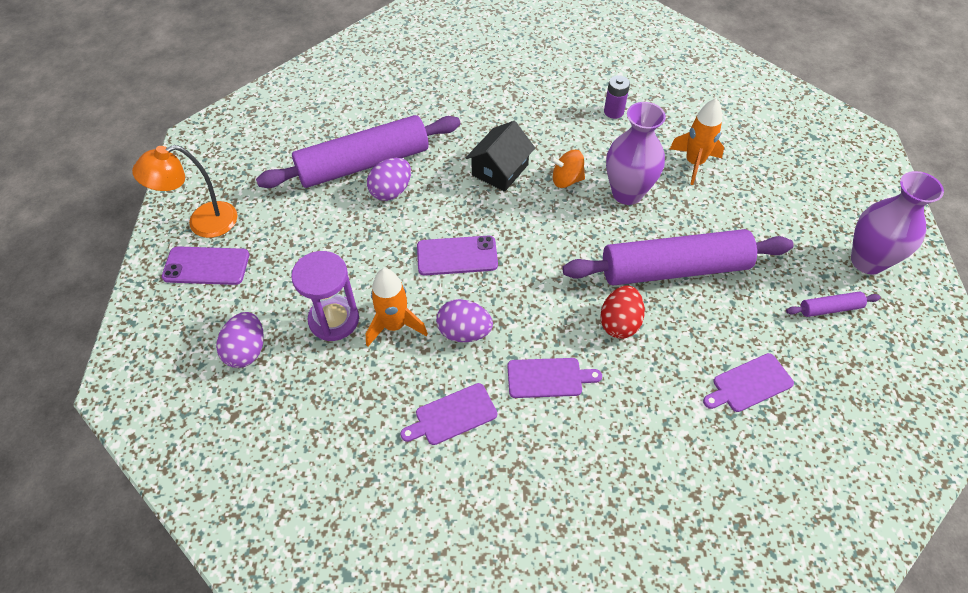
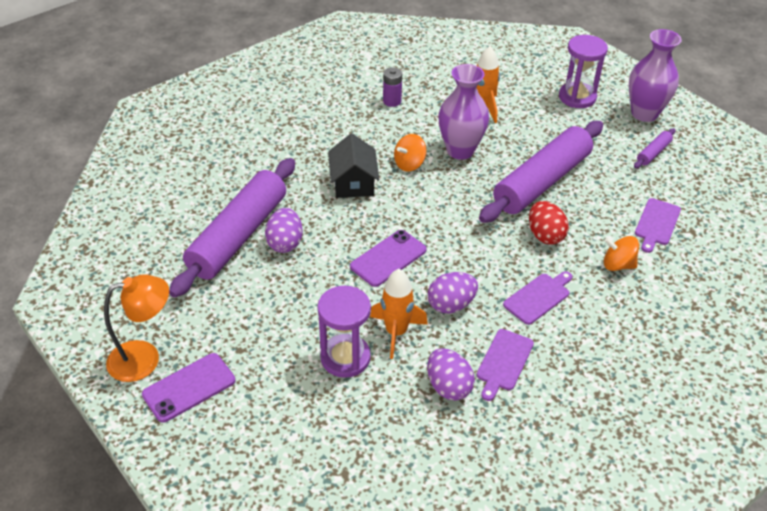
camera: 40 degrees left, 10 degrees down
(202, 223) = (145, 358): orange lamp -> orange lamp turned 135 degrees counterclockwise
(246, 351) = (300, 424): purple egg -> purple egg (448, 386)
(660, 398) = (618, 265): none -> orange spinning top
(808, 203) = (577, 97): none -> purple hourglass

